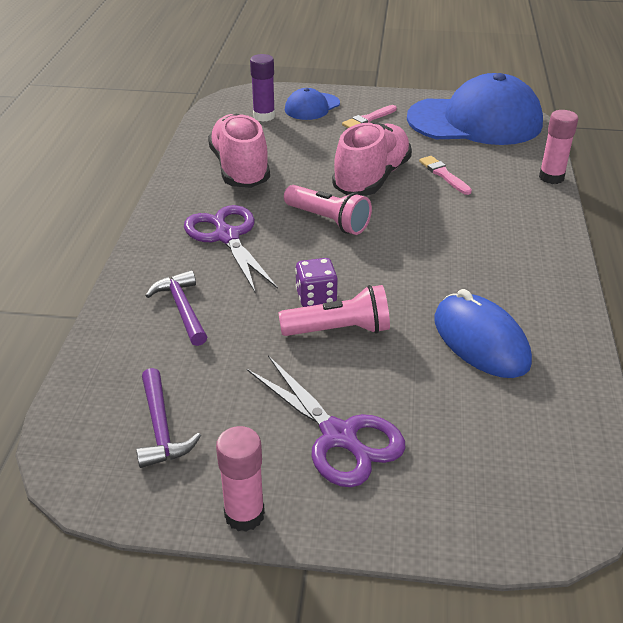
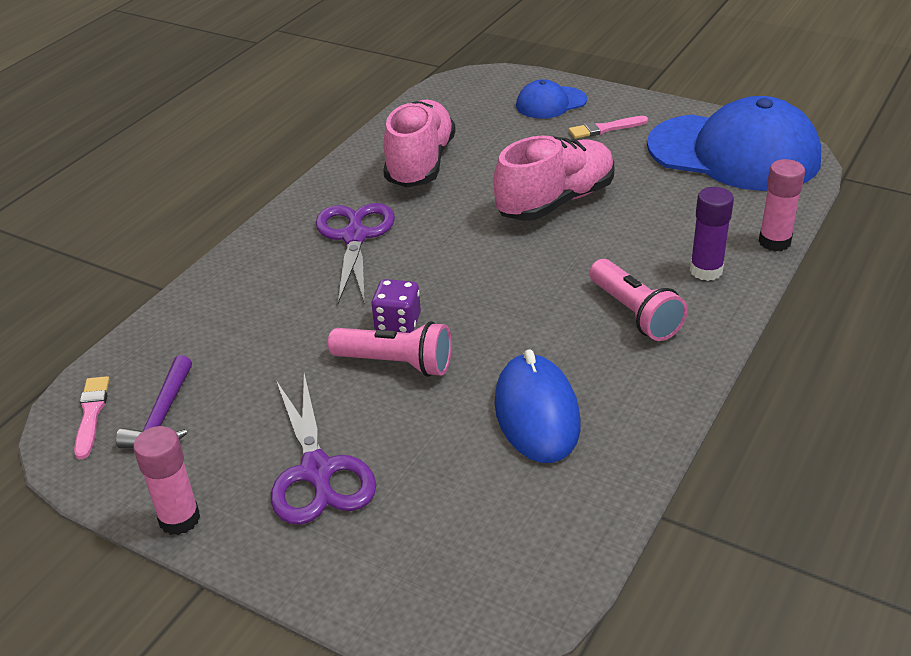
camera: 25 degrees right, 0 degrees up
(182, 308) = (260, 303): purple hammer -> none
(264, 116) = (489, 106): purple glue stick -> purple glue stick (706, 271)
(328, 221) = (471, 241): pink flashlight -> pink flashlight (634, 313)
(444, 175) = (643, 213): pink brush -> pink brush (91, 414)

